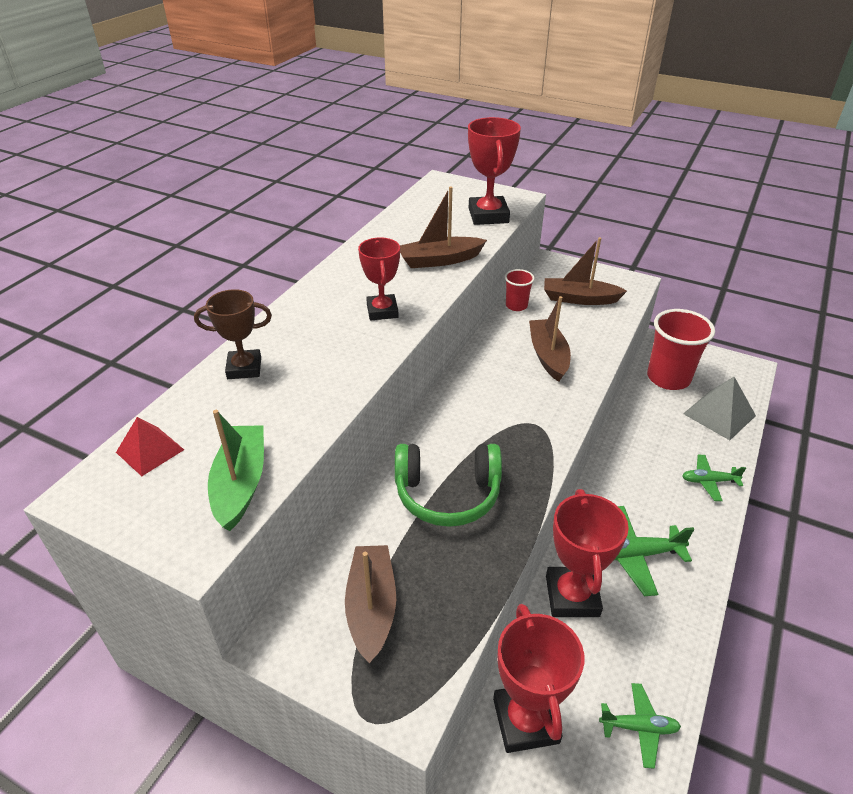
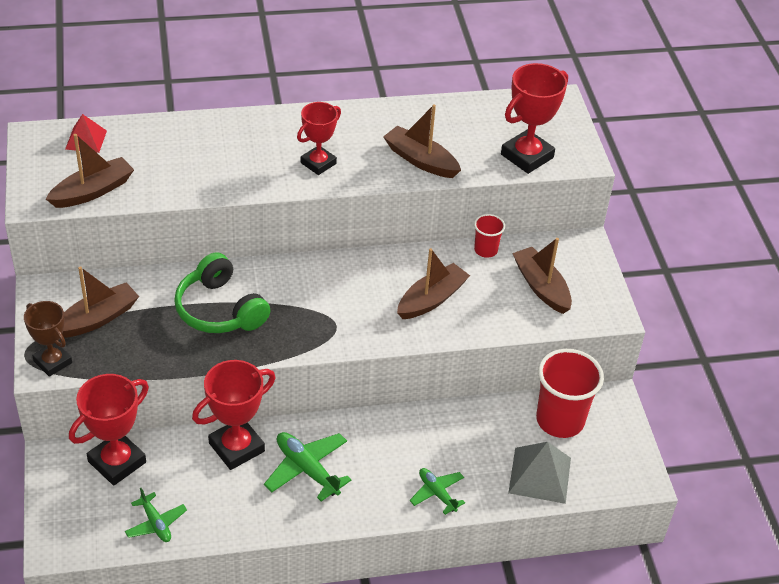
camera: 50 degrees right, 5 degrees up
(241, 483) = (93, 191): green boat -> brown boat
(244, 368) = (191, 133): brown trophy -> brown trophy (53, 362)

